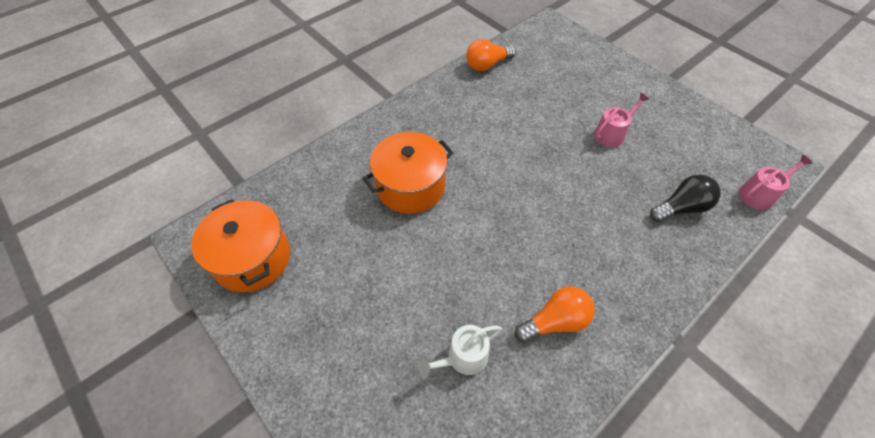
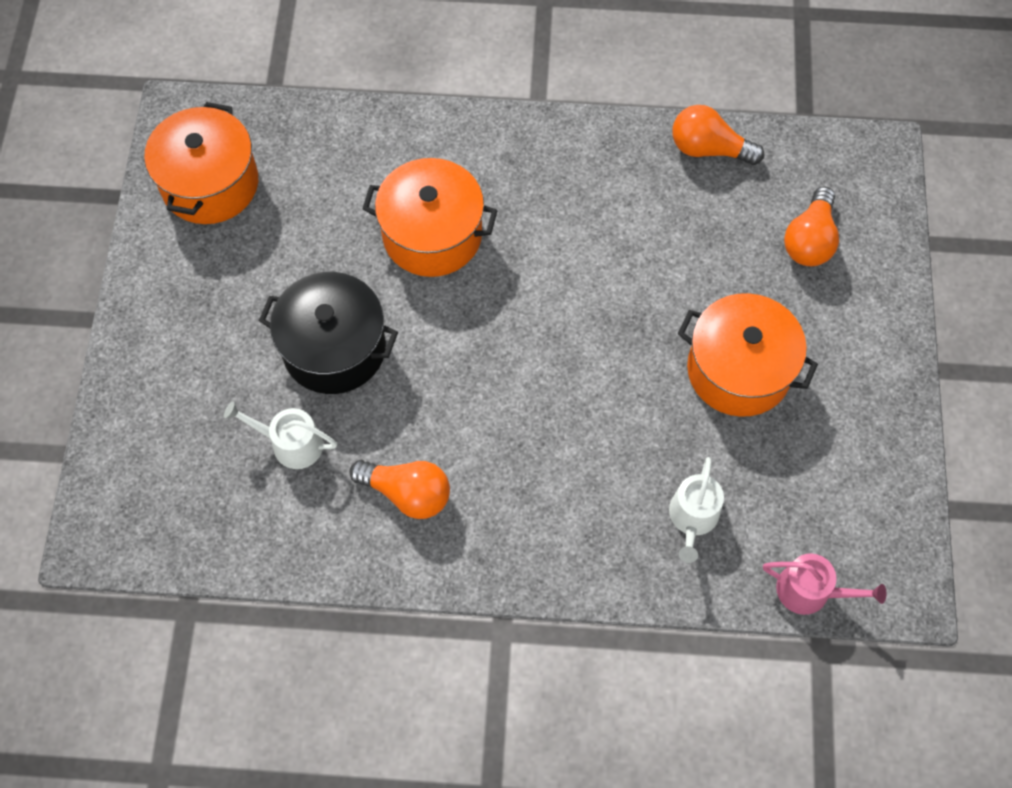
camera: 45 degrees right, 10 degrees up
(426, 283) = (334, 348): none -> black pot
(568, 68) = (809, 240): none -> orange light bulb
(612, 134) = (738, 370): pink watering can -> orange pot
(681, 208) = (692, 518): black light bulb -> white watering can

